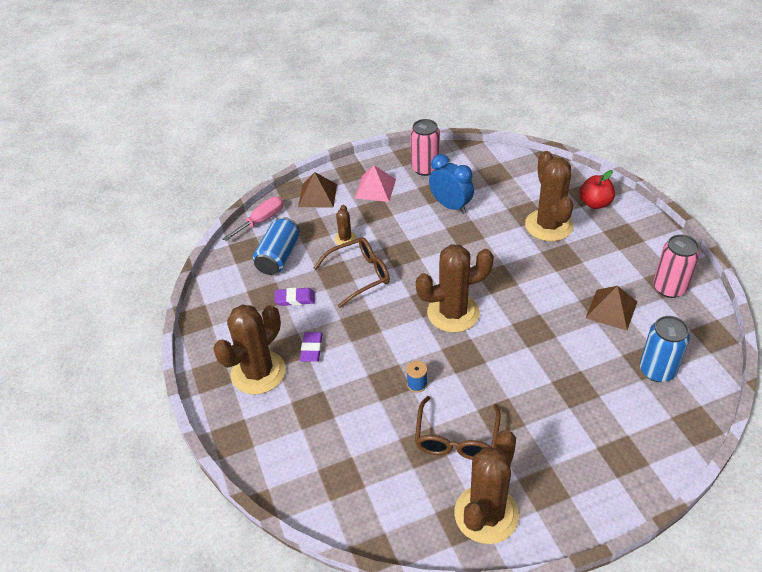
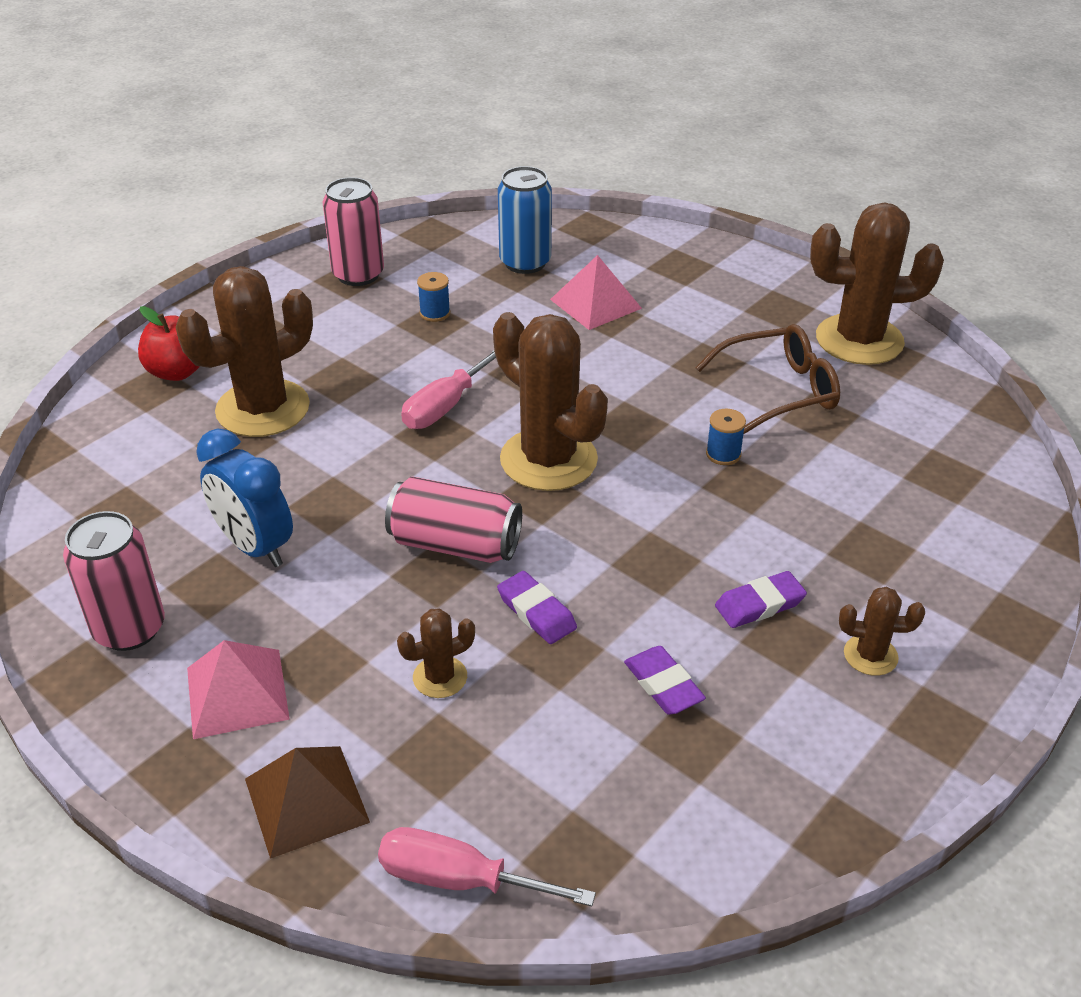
camera: 120 degrees left, 5 degrees down
(258, 372) = (870, 655): brown cactus -> brown cactus, size x0.47
(279, 257) = (563, 774): blue can -> none
(358, 275) = (536, 612): brown glasses -> purple eraser
(414, 263) = (455, 544): none -> pink can
(450, 206) = (255, 547): blue clock -> blue clock turned 60 degrees counterclockwise
(517, 288) = (445, 406): none -> pink screwdriver
(591, 388) = (596, 303): none -> pink pyramid
(611, 309) = (435, 313): brown pyramid -> blue spool

